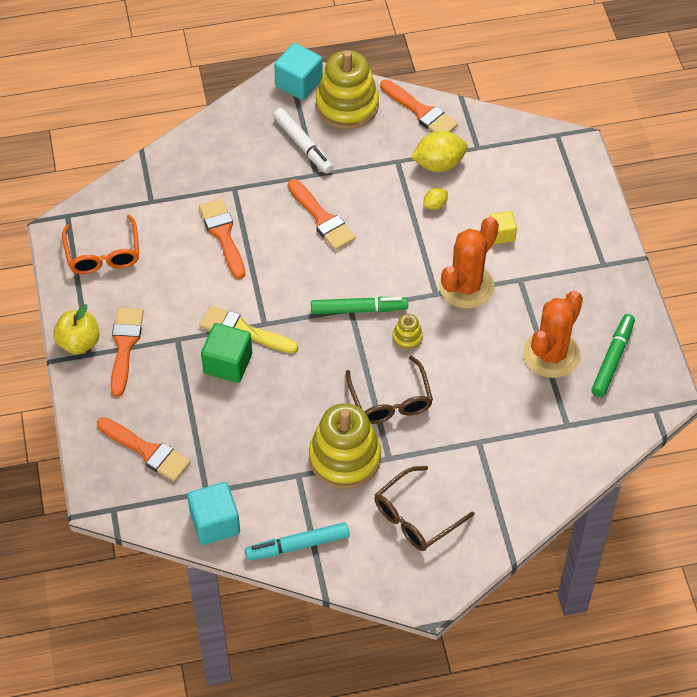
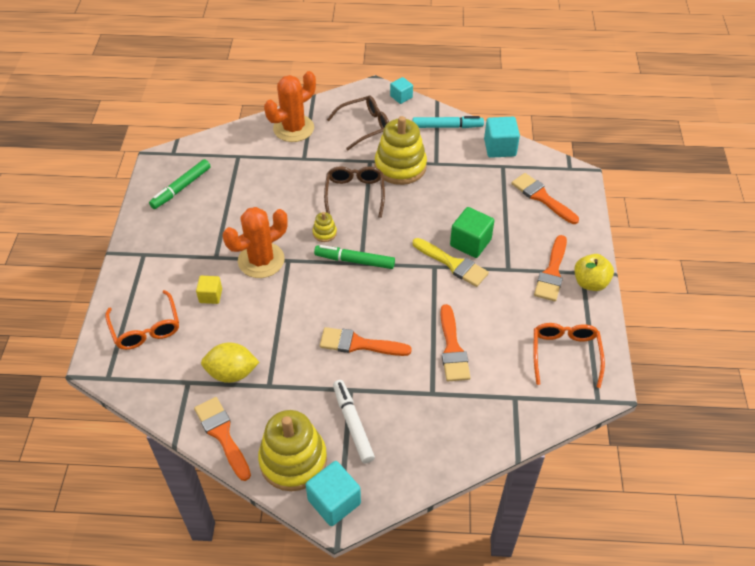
camera: 165 degrees left, 5 degrees down
(322, 218) = (359, 344): orange brush -> orange brush turned 60 degrees counterclockwise
(381, 589) = (401, 97): none -> turquoise cube
(435, 205) = (254, 334): yellow lemon -> none
(548, 186) = (146, 329): none -> orange glasses
(551, 354) = (223, 200): orange cactus -> orange cactus (293, 128)

